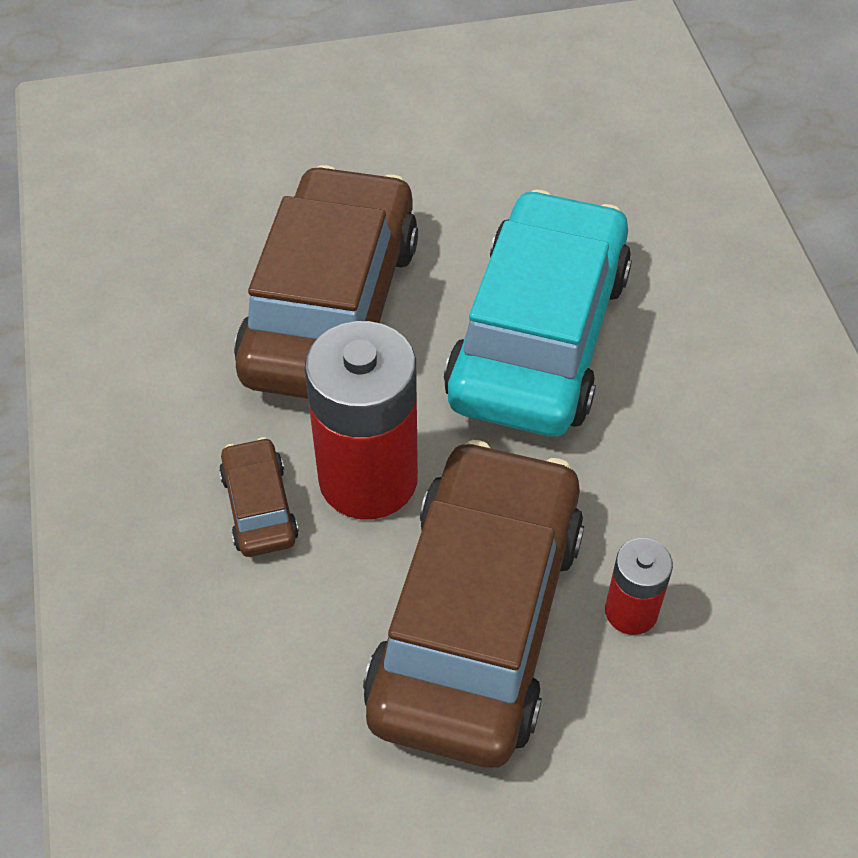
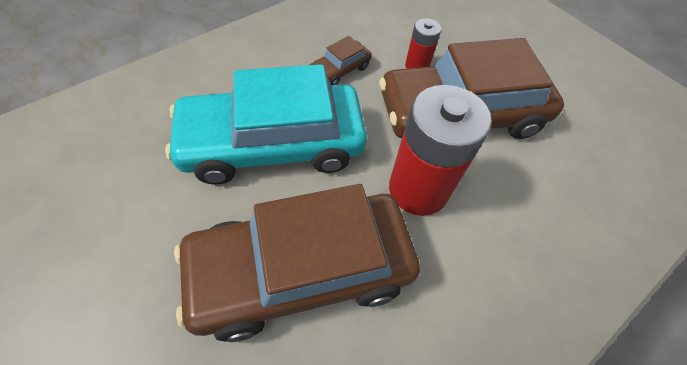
camera: 120 degrees left, 5 degrees up
(259, 507) = (472, 236): brown car -> brown car (340, 70)

